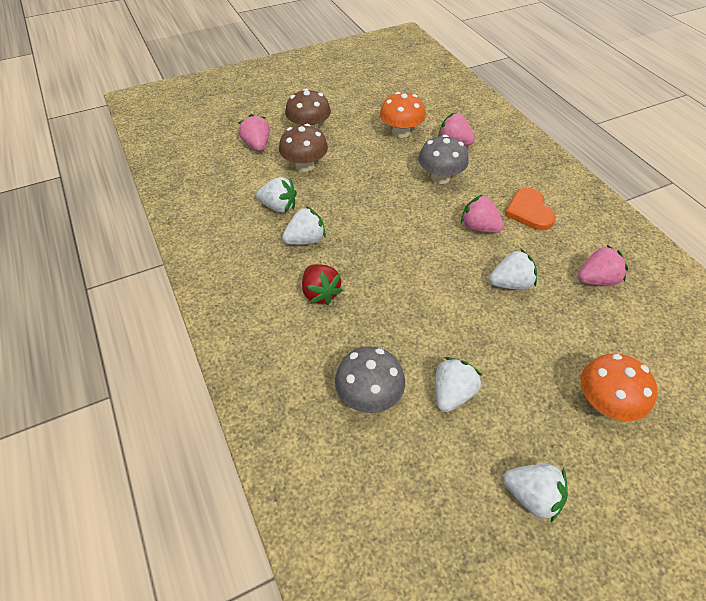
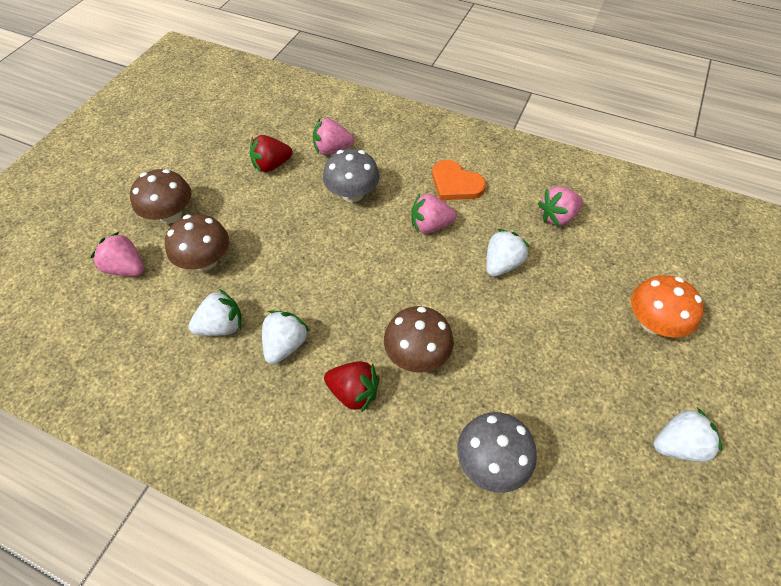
camera: 40 degrees left, 5 degrees up
(385, 299) = (417, 354): none -> brown mushroom
(401, 132) = (272, 165): orange mushroom -> red strawberry
(452, 393) = (550, 403): white strawberry -> none
(596, 280) = (557, 217): pink strawberry -> pink strawberry turned 150 degrees counterclockwise

